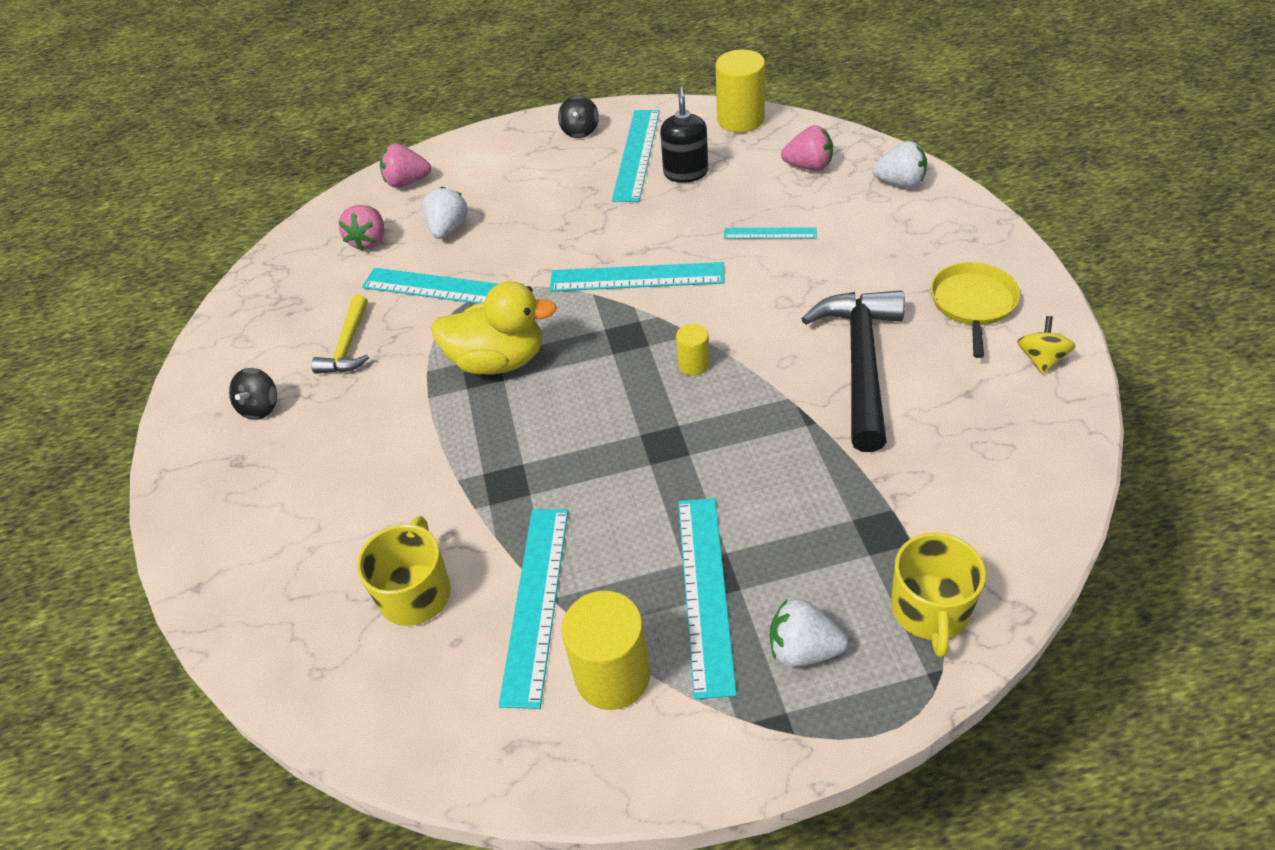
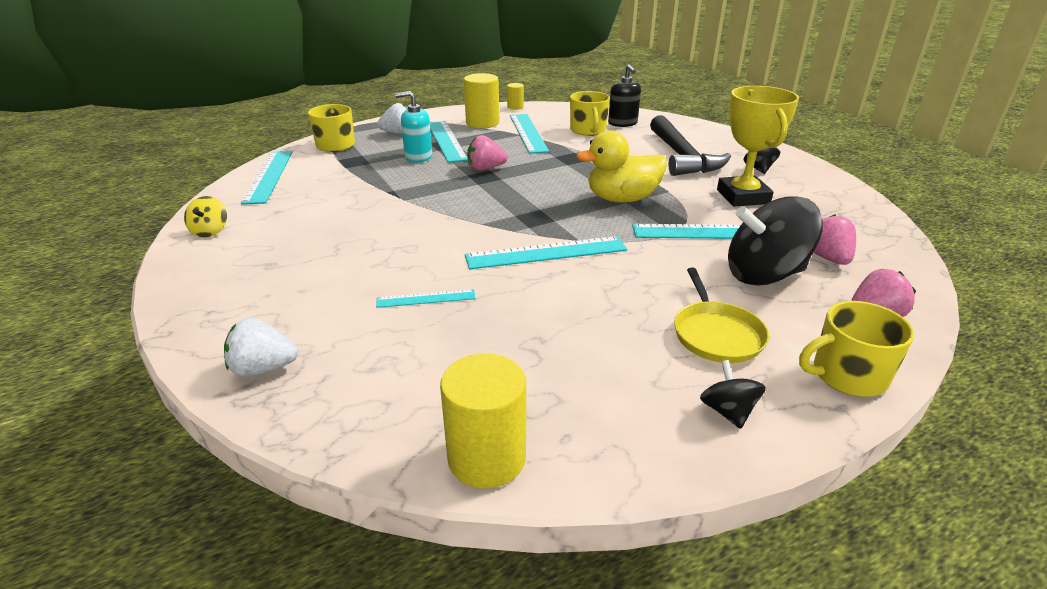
camera: 160 degrees right, 15 degrees down
(348, 346) = (742, 197): yellow hammer -> yellow trophy
(448, 228) = (764, 275): white strawberry -> black spinning top
(481, 144) = (847, 375): none -> yellow mug
(637, 154) = (618, 379): turquoise ruler -> turquoise ruler (268, 176)
(685, 173) = (541, 358): black soap dispenser -> black soap dispenser (622, 123)
(693, 364) = (476, 208): yellow cylinder -> yellow cylinder (515, 107)
(764, 529) = (418, 157): none -> turquoise soap dispenser
(809, 166) = (379, 382): pink strawberry -> pink strawberry (485, 169)
(860, 363) = (351, 218): black hammer -> black hammer (682, 157)
(973, 304) = (243, 259): yellow pan -> yellow pan (716, 334)

